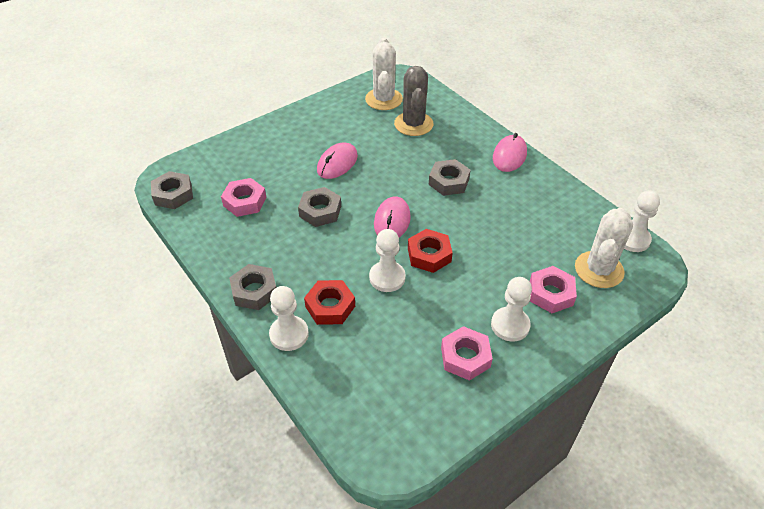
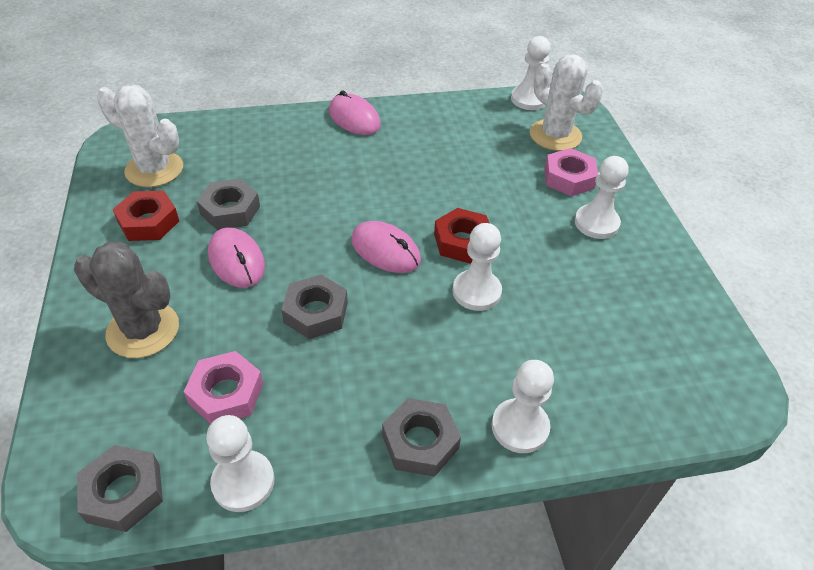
camera: 65 degrees left, 0 degrees up
(197, 231) = (243, 482): none -> white pawn
(330, 306) = (493, 365): red nut -> red nut (148, 222)
(413, 124) = (230, 164): grey cactus -> grey cactus (143, 330)
(448, 182) = (357, 178): grey nut -> grey nut (230, 210)
(465, 357) = (624, 274): pink nut -> none

